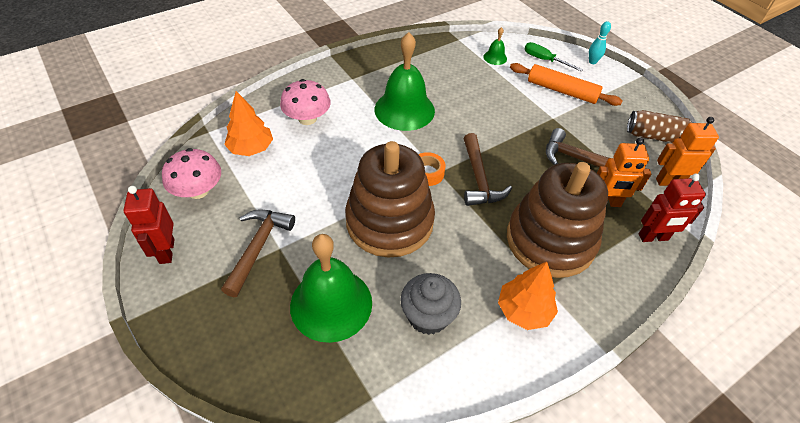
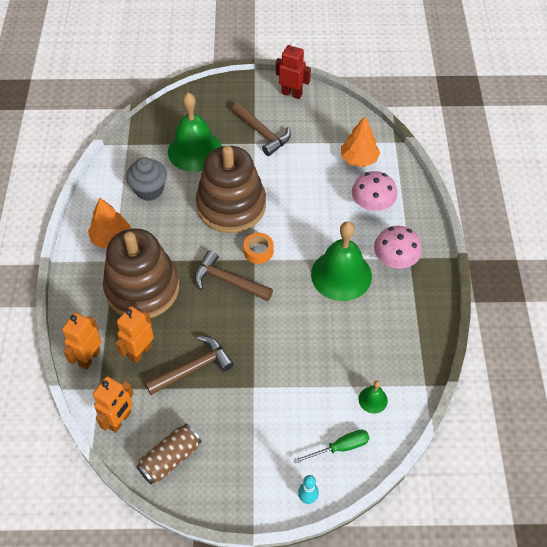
camera: 125 degrees right, 5 degrees up
(198, 190) = (334, 120): pink mushroom -> pink mushroom (395, 259)
(561, 91) = (283, 425): orange rolling pin -> none
(653, 237) = (89, 358): red robot -> orange robot

